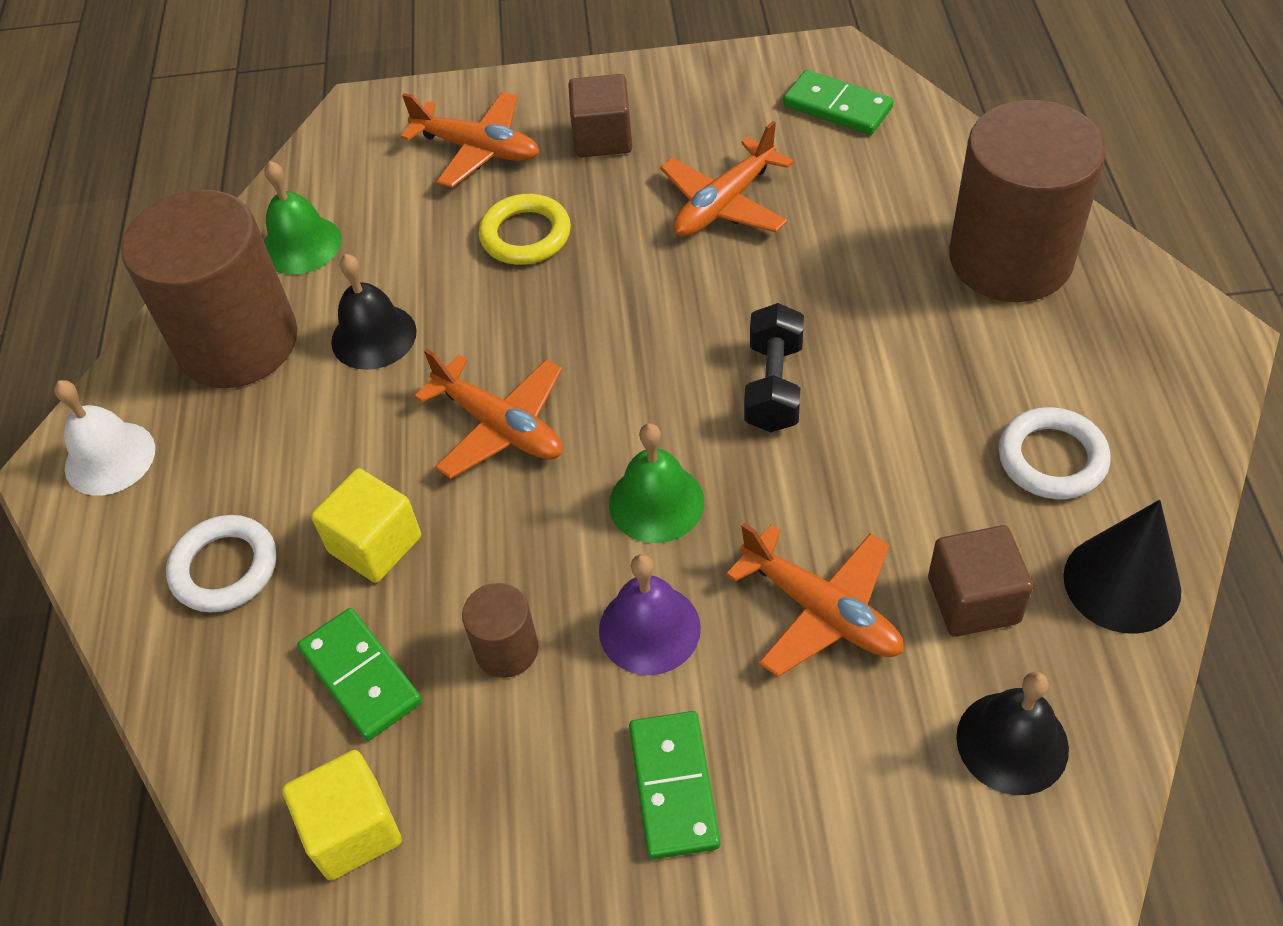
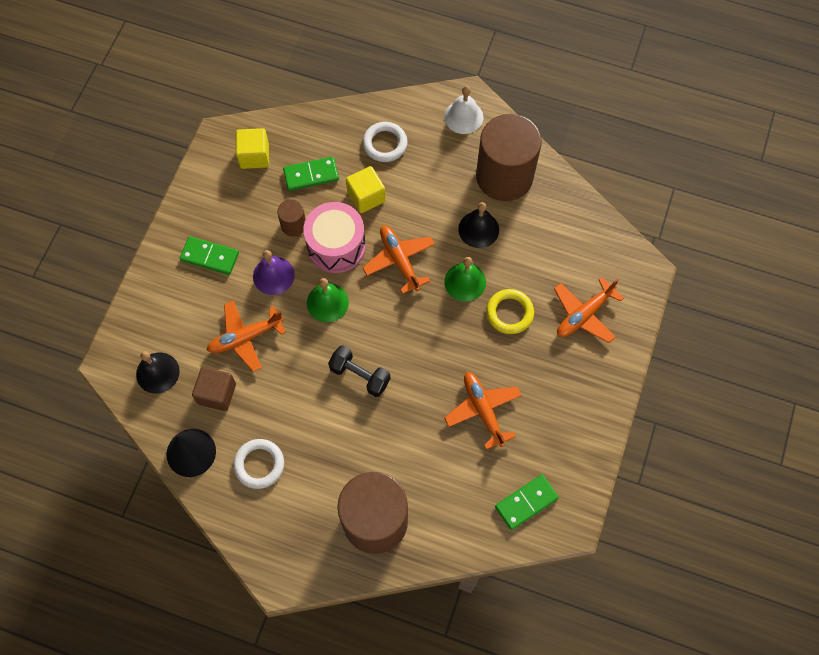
camera: 110 degrees right, 15 degrees up
(301, 245) = (554, 217): green bell -> green bell (465, 282)
(500, 426) = (399, 260): orange plane -> orange plane turned 90 degrees clockwise
(520, 545) = (336, 246): none -> pink drum
(603, 138) = (562, 376): brown cube -> none

